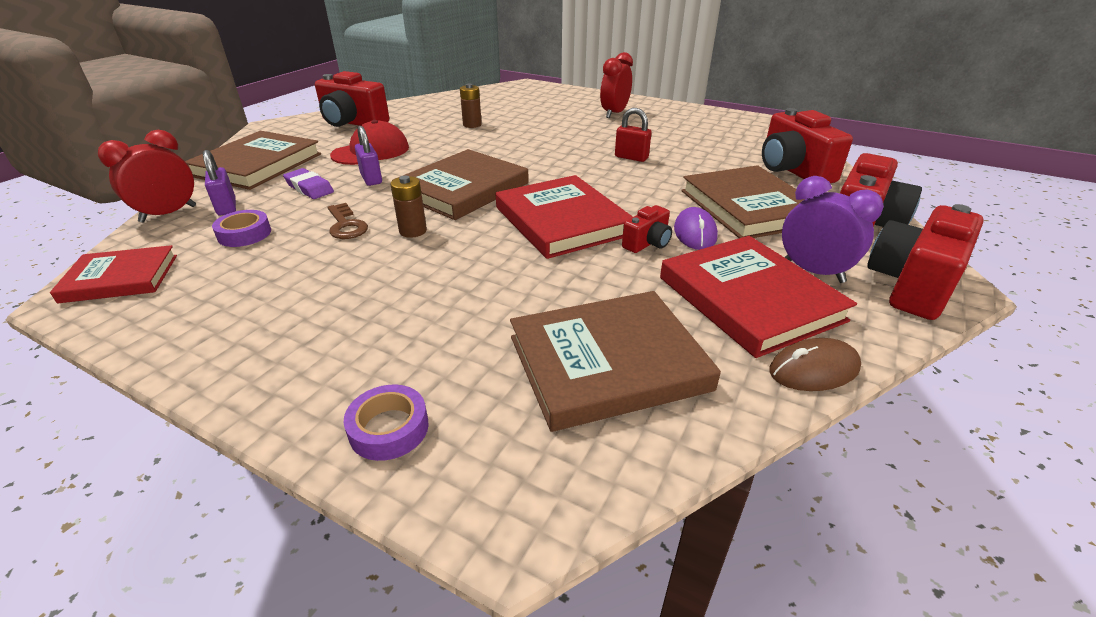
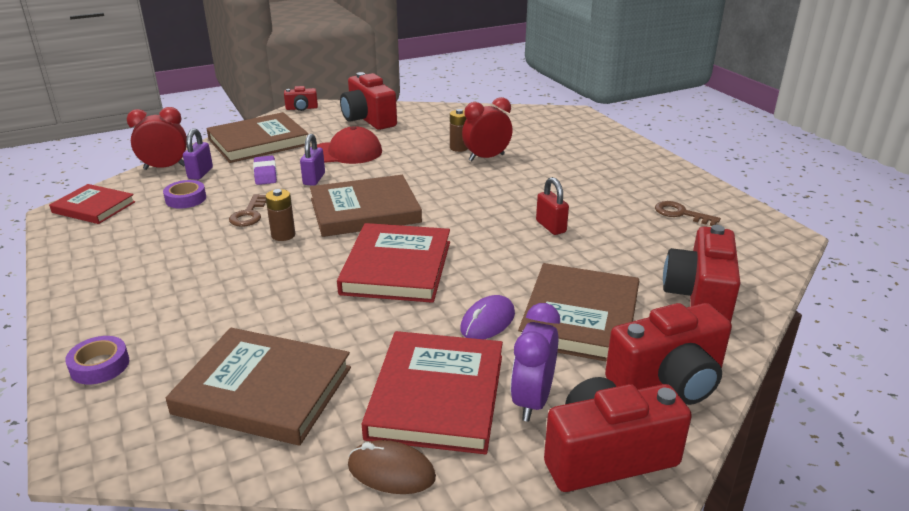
camera: 35 degrees right, 5 degrees down
(614, 114) = (612, 172): red clock -> red clock (486, 158)
(647, 243) = (433, 314): red camera -> red camera (301, 108)
(699, 127) = (681, 214): none -> brown key
(813, 272) = (532, 401): purple clock -> purple clock turned 150 degrees counterclockwise

